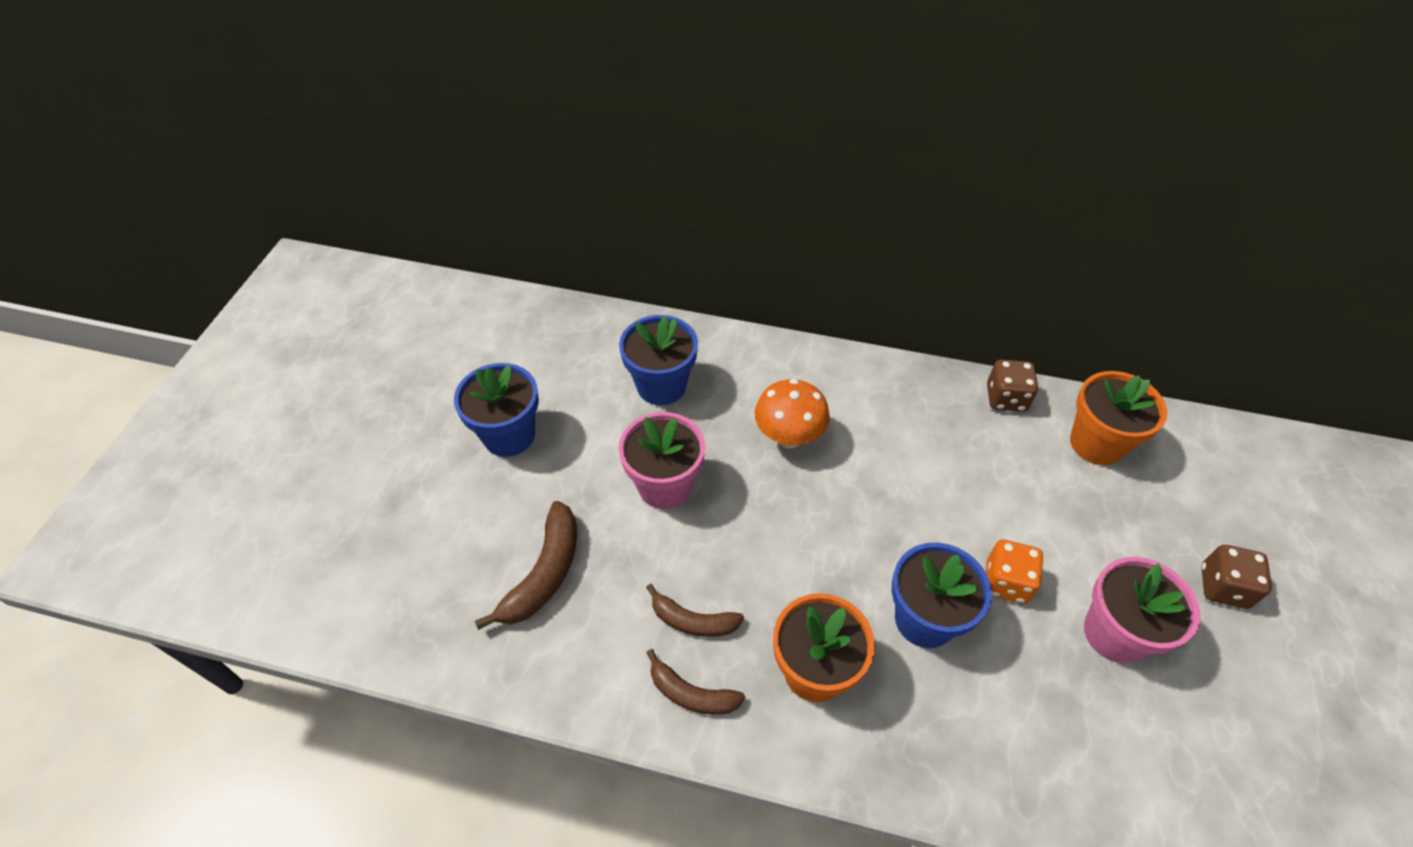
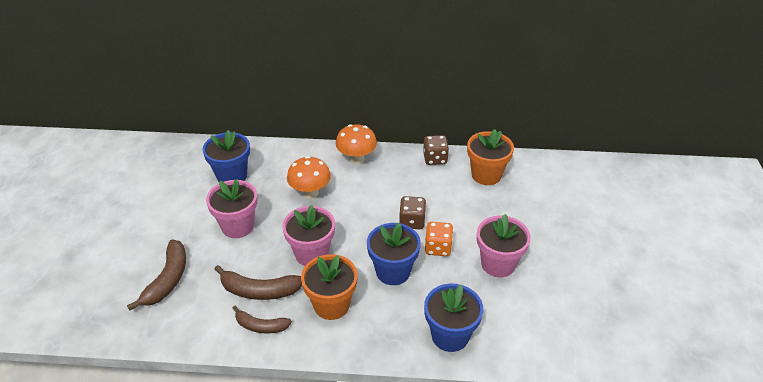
camera: 10 degrees left, 10 degrees down
(509, 435) = (139, 212): blue flower pot -> blue flower pot (450, 336)
(693, 620) = (259, 290): brown banana -> brown banana, size x1.52
(785, 560) = (312, 254): none -> pink flower pot
(870, 380) = (356, 159): none -> orange mushroom
(1223, 587) = (555, 234): brown dice -> brown dice (412, 221)

